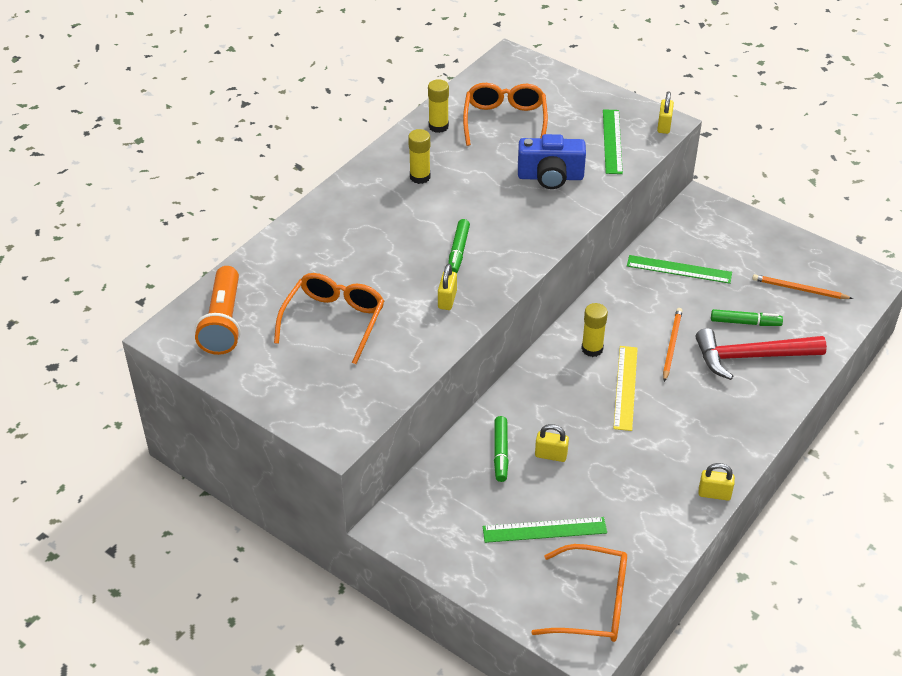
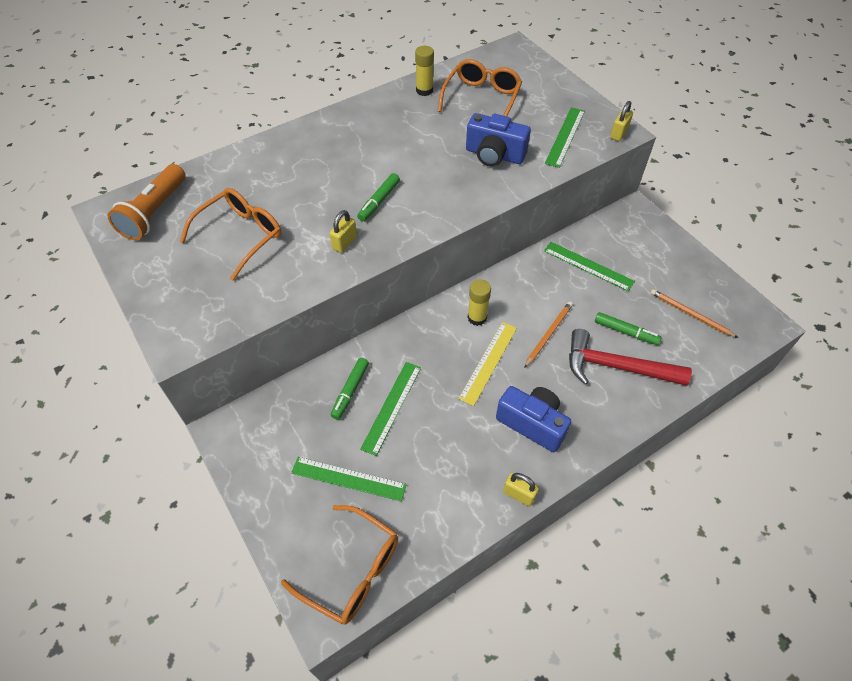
camera: 20 degrees right, 10 degrees up
(420, 177) = (385, 129): yellow glue stick -> none
(551, 455) = (391, 407): yellow padlock -> green ruler
(696, 430) = (532, 424): none -> blue camera

